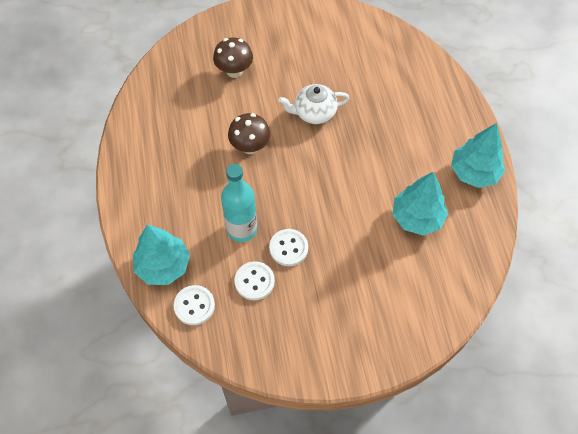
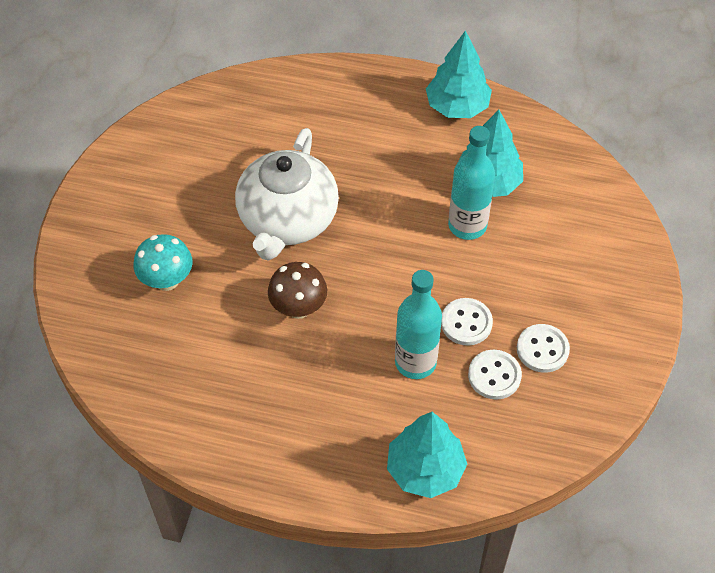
camera: 65 degrees left, 5 degrees down
(194, 306) = (497, 453): white button -> white button (542, 349)
(234, 71) = (167, 280): brown mushroom -> turquoise mushroom
(314, 113) = (287, 220): white teapot -> white teapot, size x1.72
(371, 218) = (467, 225): none -> turquoise bottle

